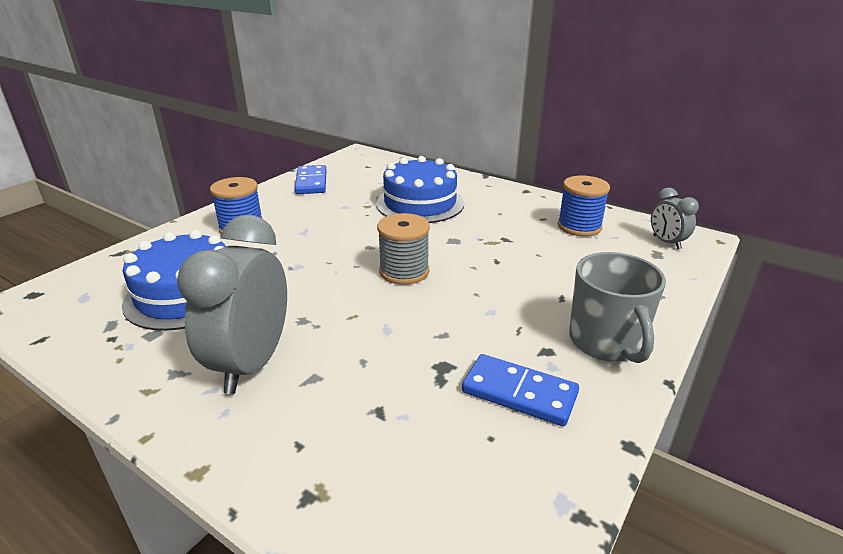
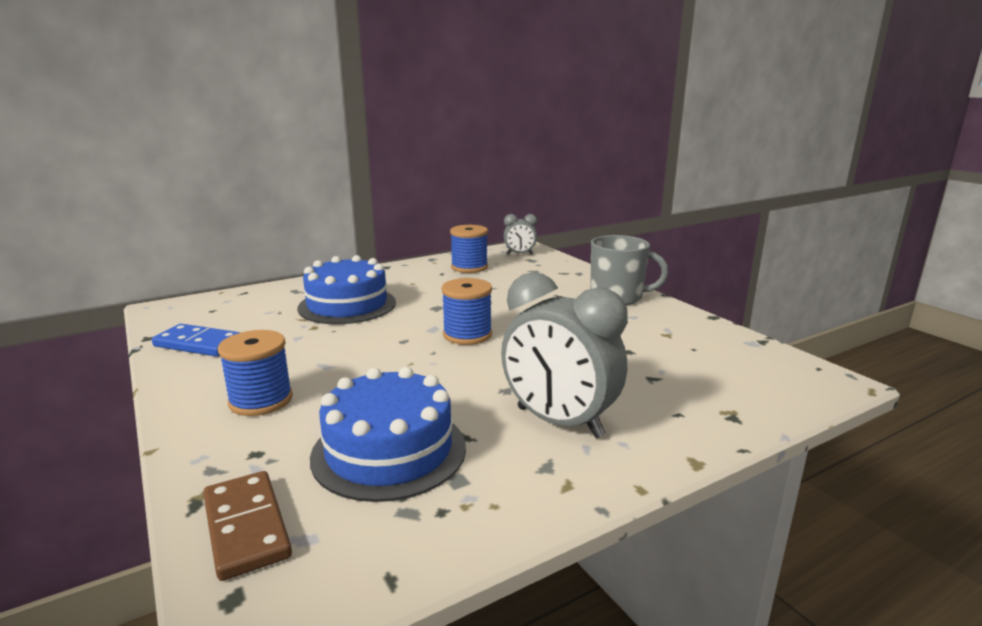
camera: 65 degrees left, 10 degrees down
(96, 275) = (246, 527): none -> brown domino
(404, 271) = (467, 335): grey spool -> blue spool
(519, 393) = (654, 331): blue domino -> none

